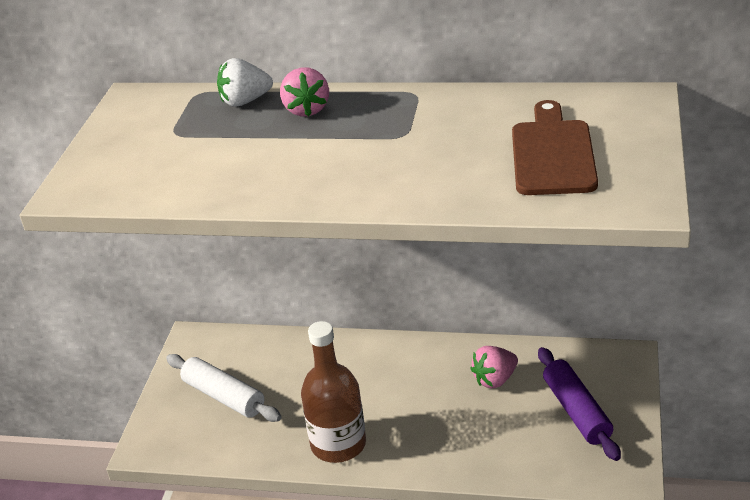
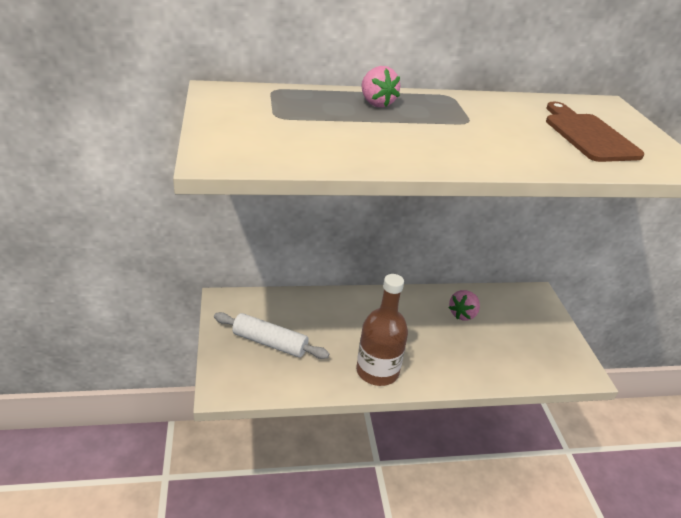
camera: 25 degrees left, 0 degrees up
(245, 101) = (320, 96): white strawberry -> none
(576, 411) = (527, 332): purple rolling pin -> none

